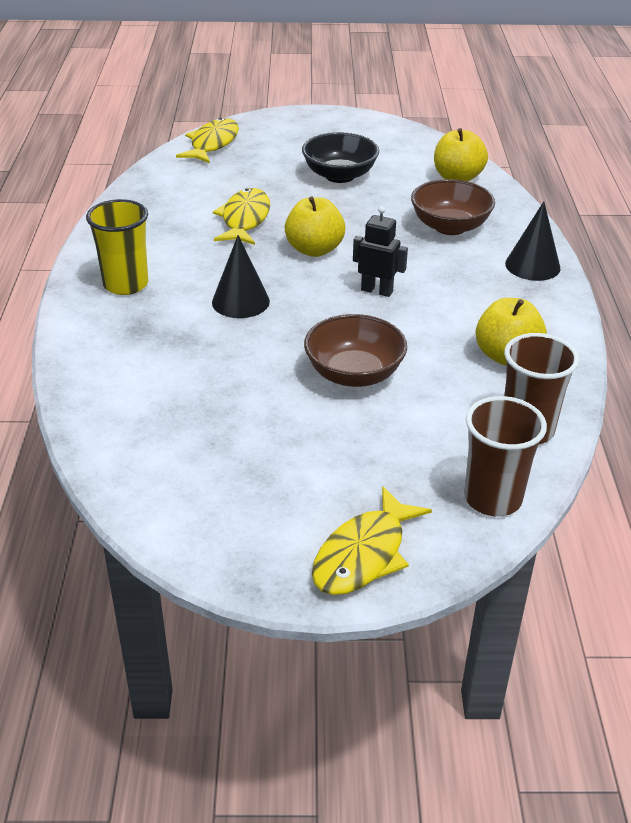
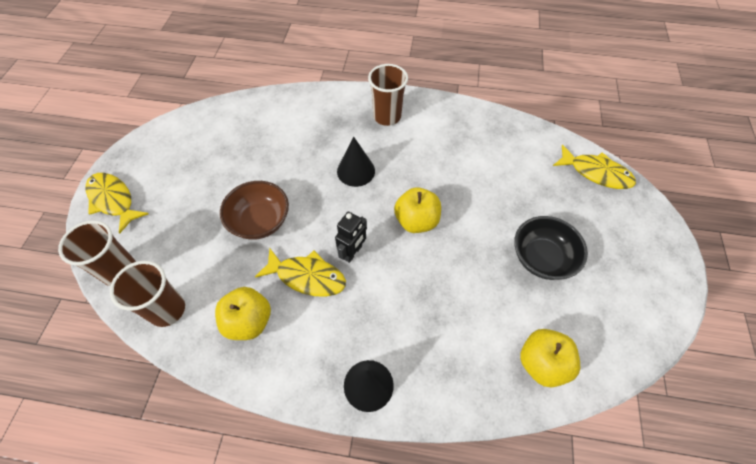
camera: 100 degrees right, 20 degrees up
(126, 284) = (387, 116): yellow cup -> brown cup
(244, 219) = (466, 183): yellow fish -> yellow fish (307, 277)
(450, 226) = (444, 330): brown bowl -> none

